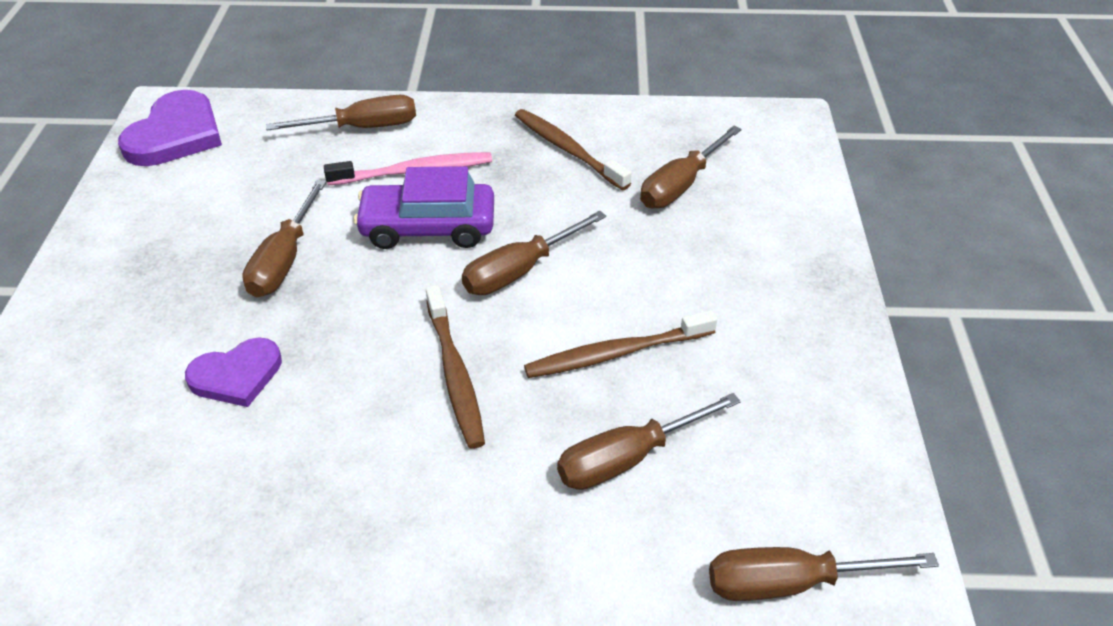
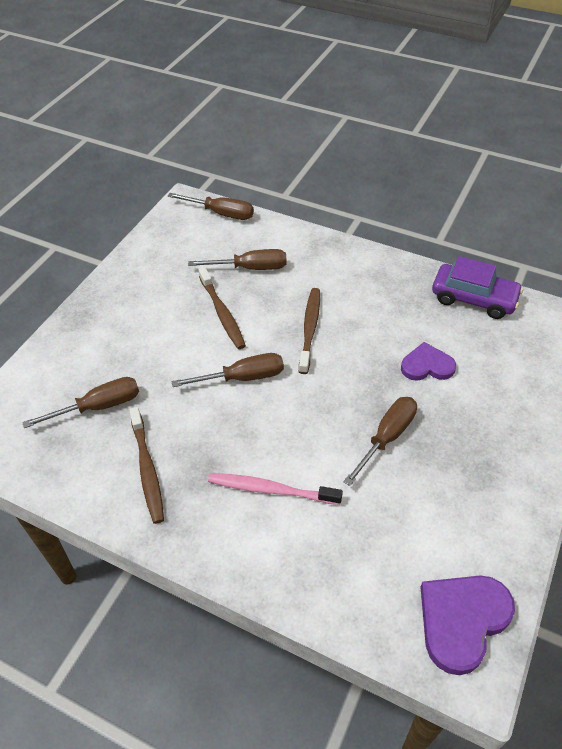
camera: 155 degrees left, 5 degrees up
(363, 127) = (293, 562): brown screwdriver -> none
(428, 227) = (283, 431): purple car -> purple car (473, 298)
(617, 353) = (222, 313): brown toothbrush -> brown toothbrush turned 60 degrees clockwise

